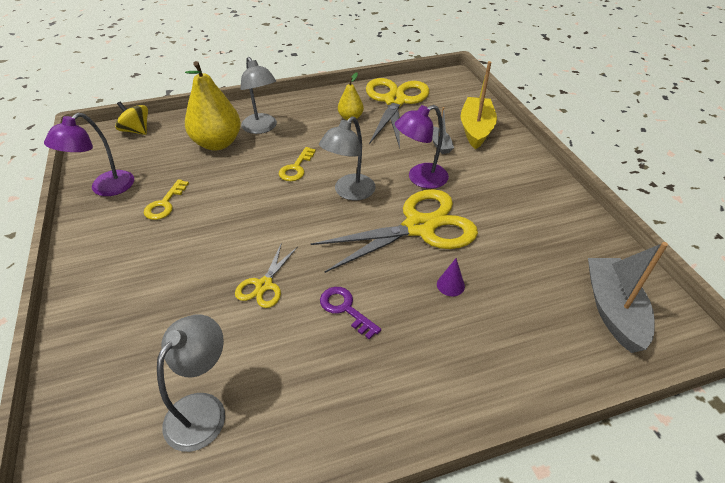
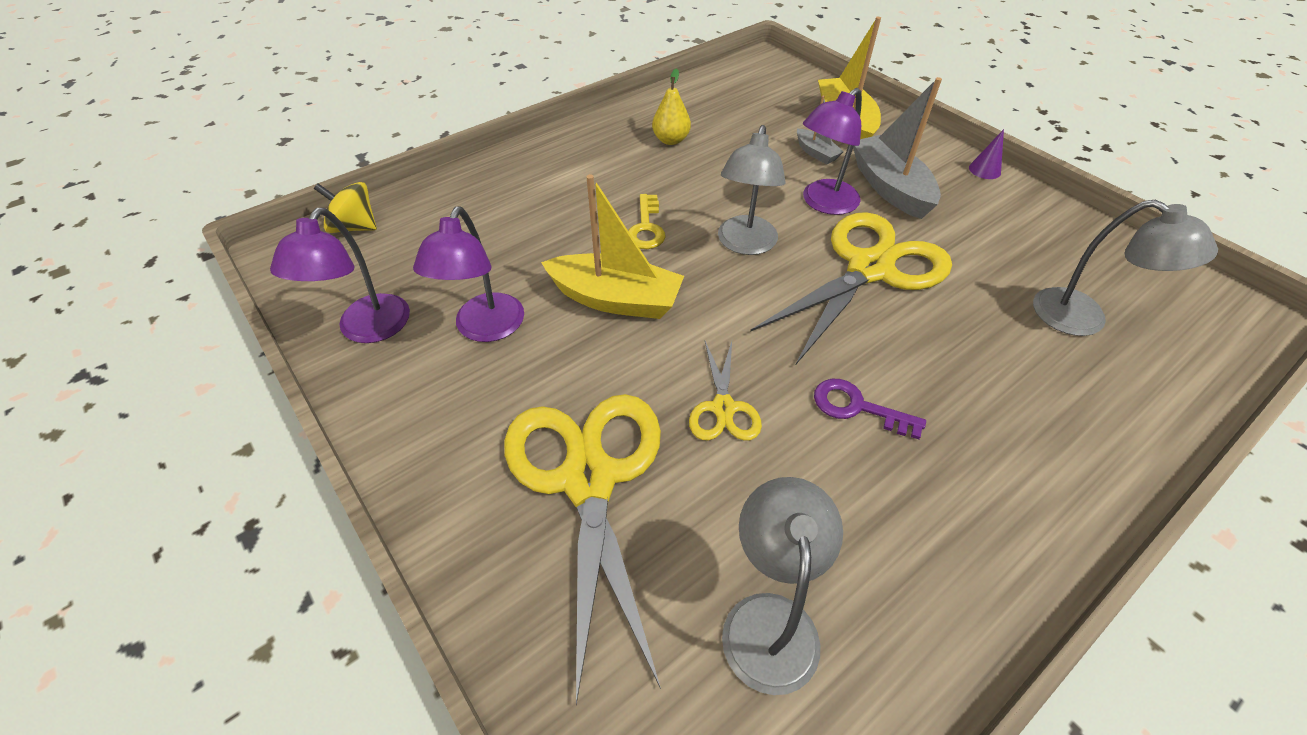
camera: 20 degrees left, 5 degrees up
(165, 204) = (485, 329): yellow key -> purple lamp
(217, 143) = (502, 218): yellow pear -> none
(248, 206) = (616, 299): none -> yellow boat
(262, 128) = (554, 181): grey lamp -> grey lamp (1083, 319)
(395, 101) = (714, 106): yellow scissors -> yellow scissors (588, 479)
(450, 285) = (963, 335): purple cone -> purple cone (984, 170)
(613, 310) = (1161, 312): grey boat -> grey boat (889, 187)

